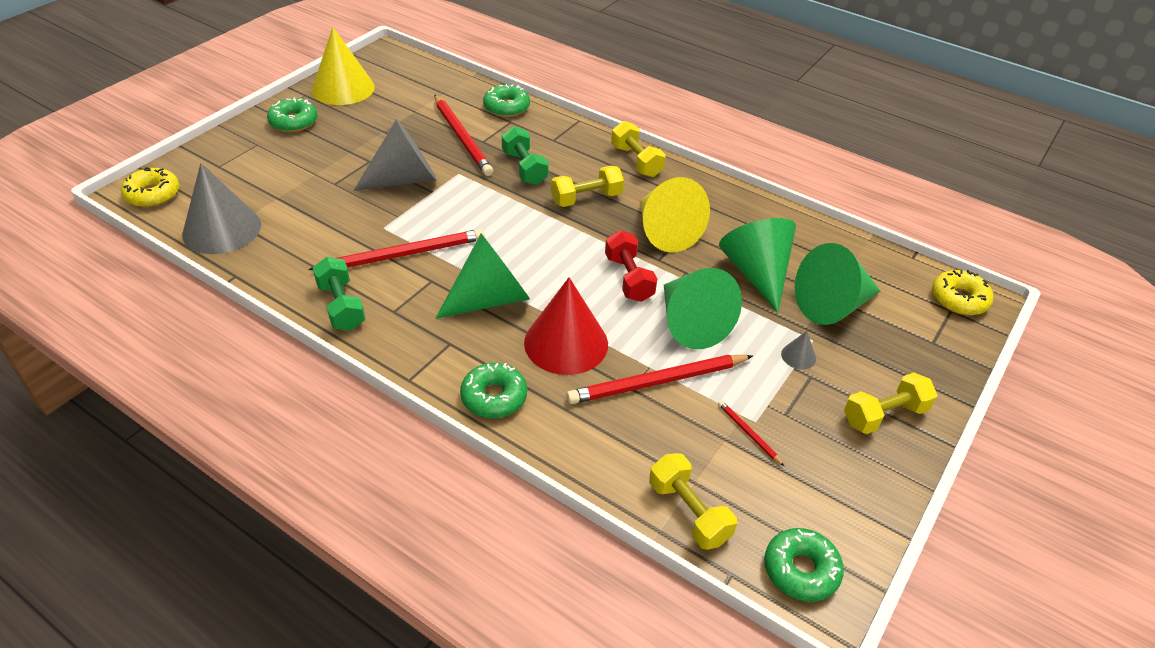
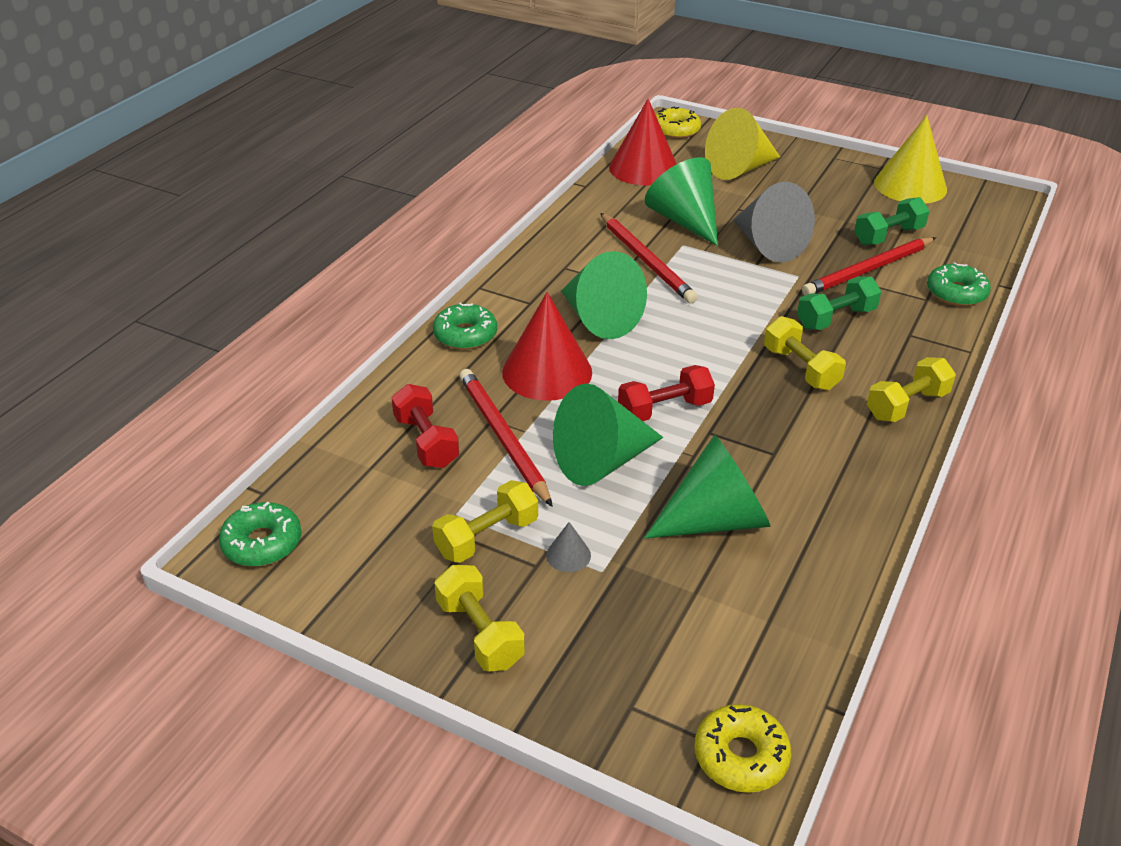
camera: 85 degrees right, 5 degrees down
(222, 229) = (643, 168): grey cone -> red cone
(293, 122) = (827, 171): green donut -> none
(341, 306) = (563, 240): green dumbbell -> green dumbbell (888, 236)
(660, 437) = (426, 442): none -> red dumbbell
(665, 231) = (766, 435): yellow cone -> yellow cone (739, 169)
(689, 512) = (333, 464): yellow dumbbell -> yellow dumbbell (487, 537)
(748, 433) = (437, 508): red pencil -> none
(832, 305) = (675, 595): green cone -> green cone (684, 221)

